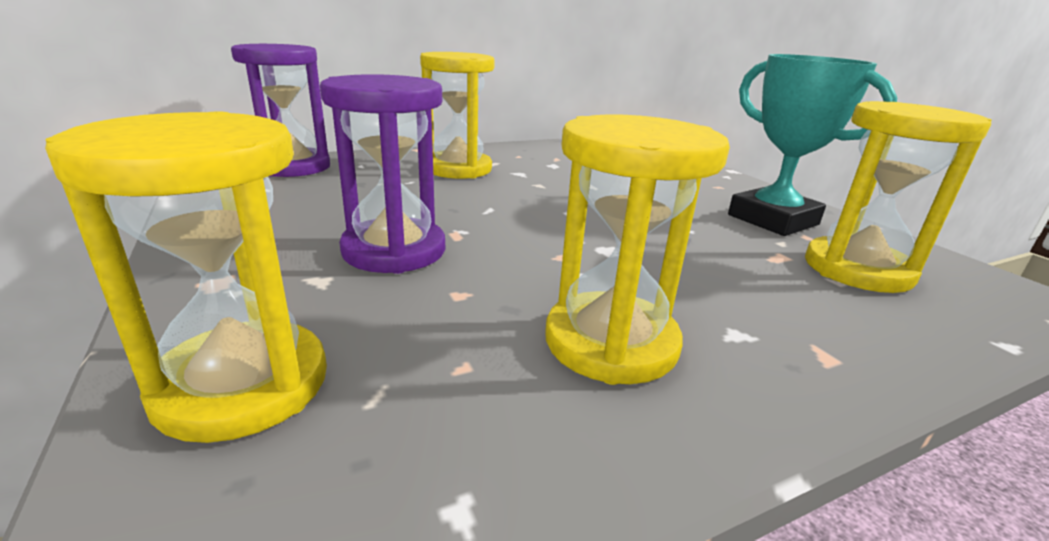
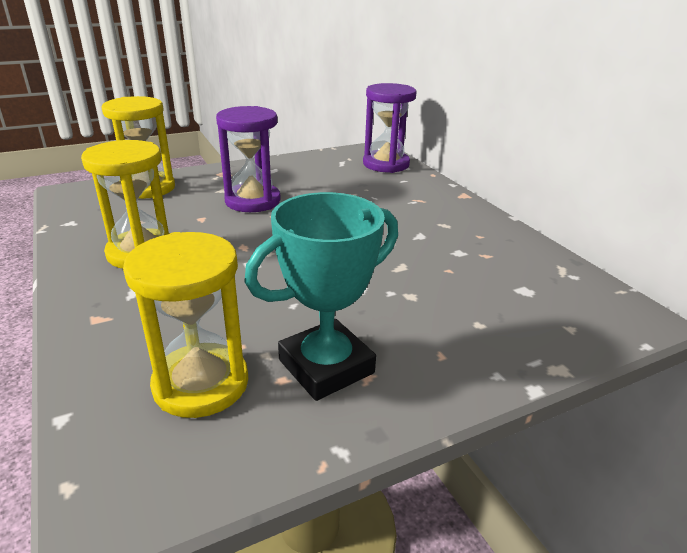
camera: 90 degrees right, 5 degrees up
(458, 169) = (414, 211): yellow hourglass -> none

